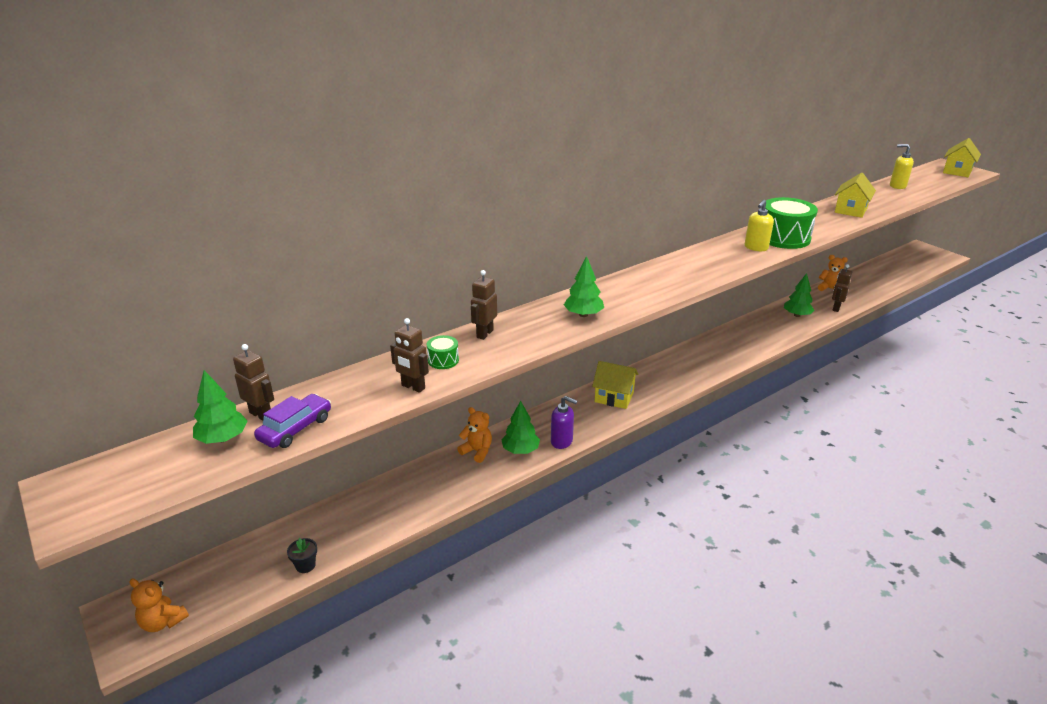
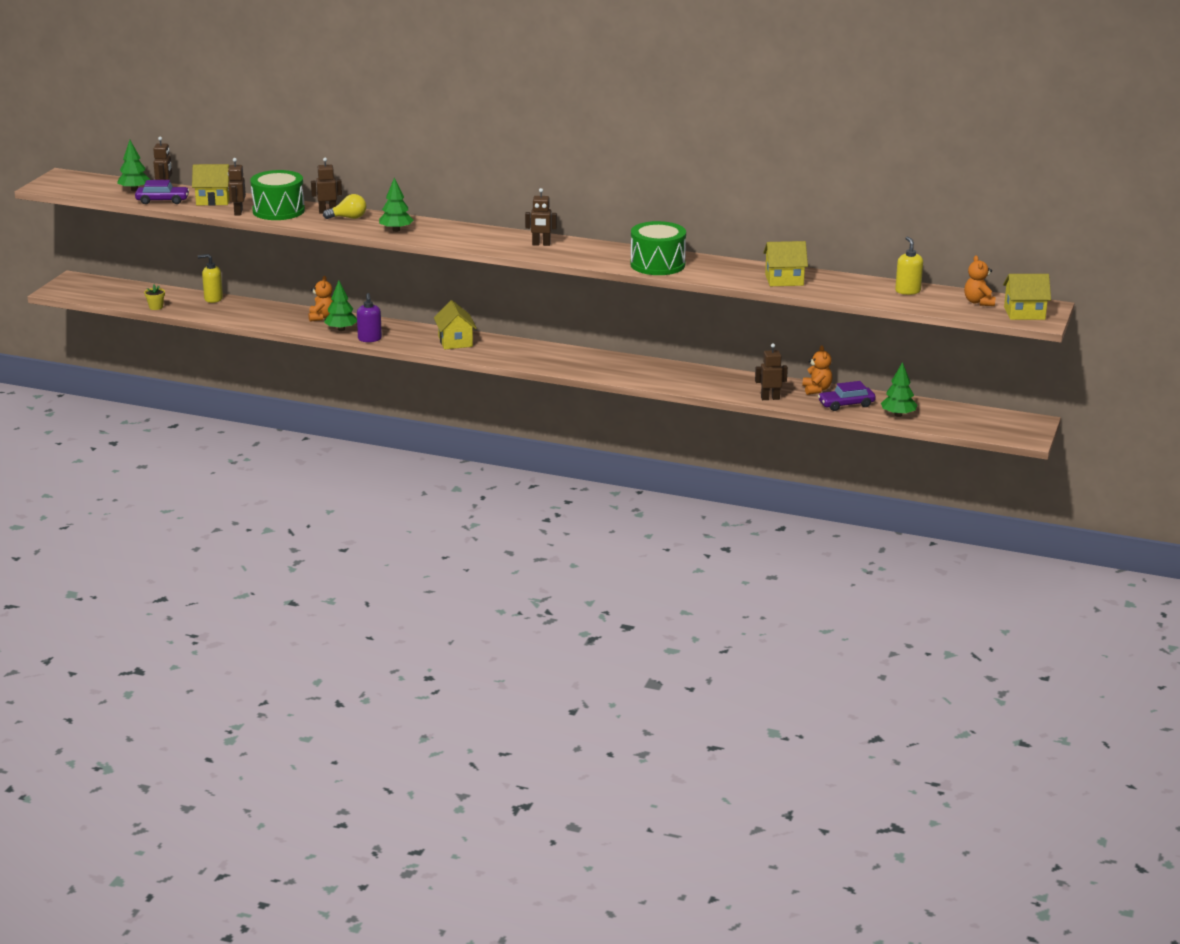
camera: 55 degrees right, 5 degrees down
(163, 622) = (78, 291): orange teddy bear -> orange teddy bear (978, 302)
(305, 565) = (156, 307): black flower pot -> yellow flower pot
(349, 391) = (213, 200): none -> yellow house
(443, 360) = (278, 211): green drum -> green drum, size x2.20
(518, 328) = (348, 218): none -> yellow light bulb
(693, 264) = (541, 244): none -> brown robot
(756, 248) = (615, 258): yellow soap dispenser -> yellow soap dispenser (213, 299)
(797, 315) = (723, 383): green tree -> green tree (898, 415)
(863, 288) = (846, 404): none -> purple car

